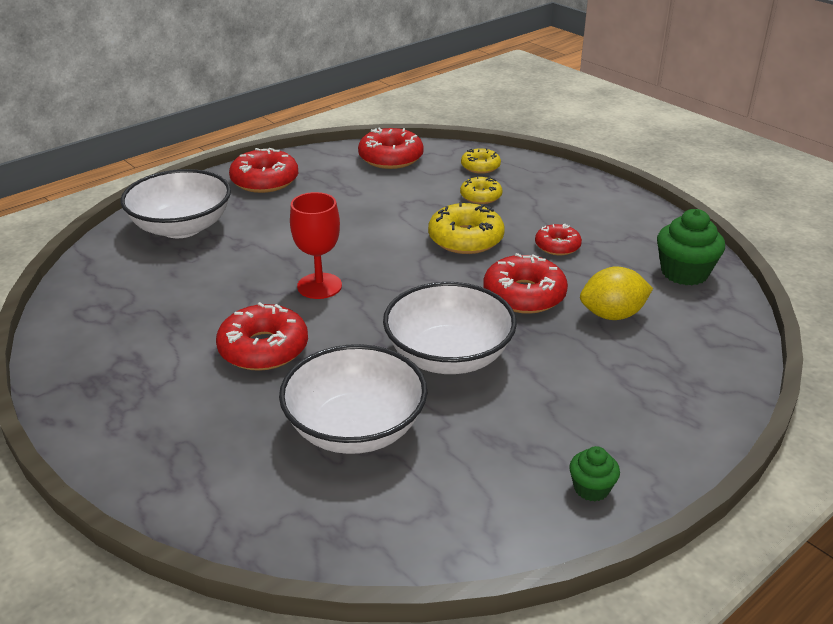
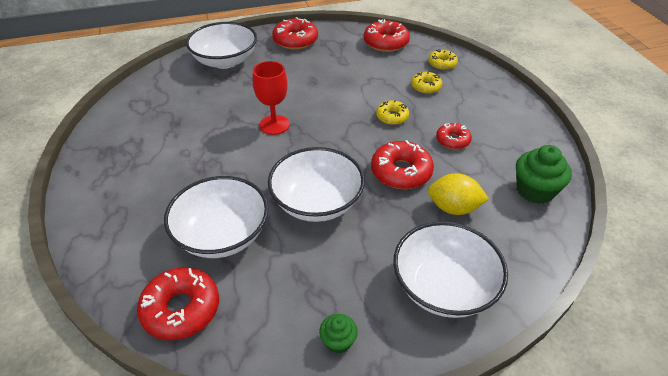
camera: 25 degrees right, 10 degrees up
(263, 348) = (210, 159): red donut -> red donut (181, 309)
(465, 239) = (392, 117): yellow donut -> yellow donut, size x0.60
(662, 395) = (443, 287): none -> white bowl

